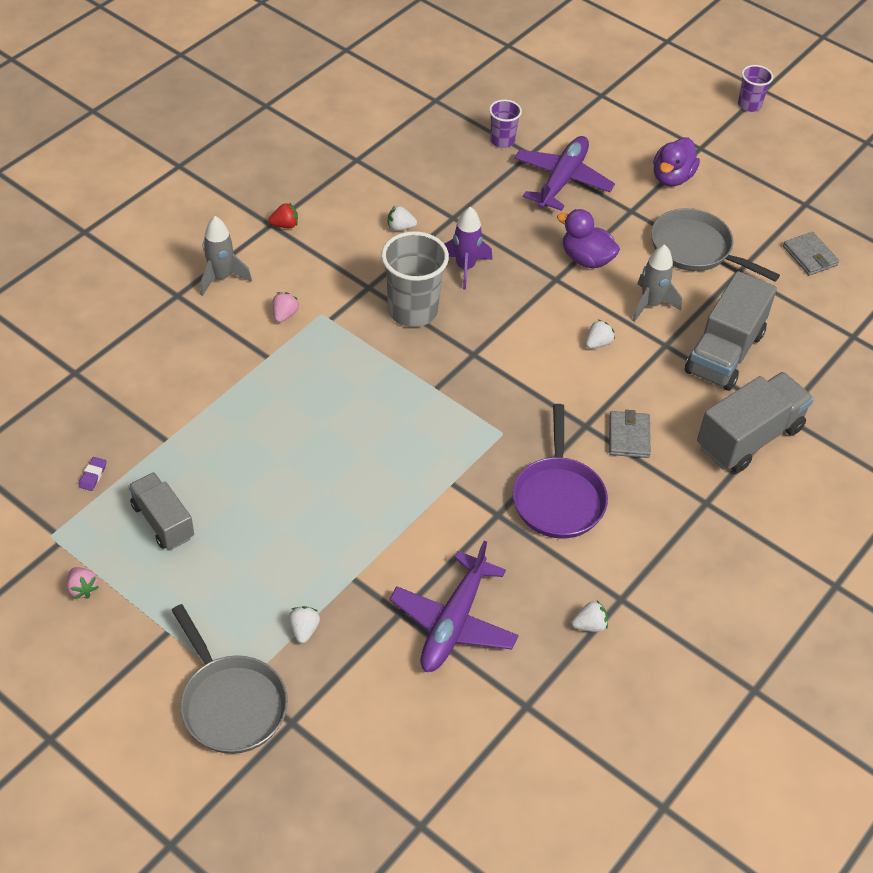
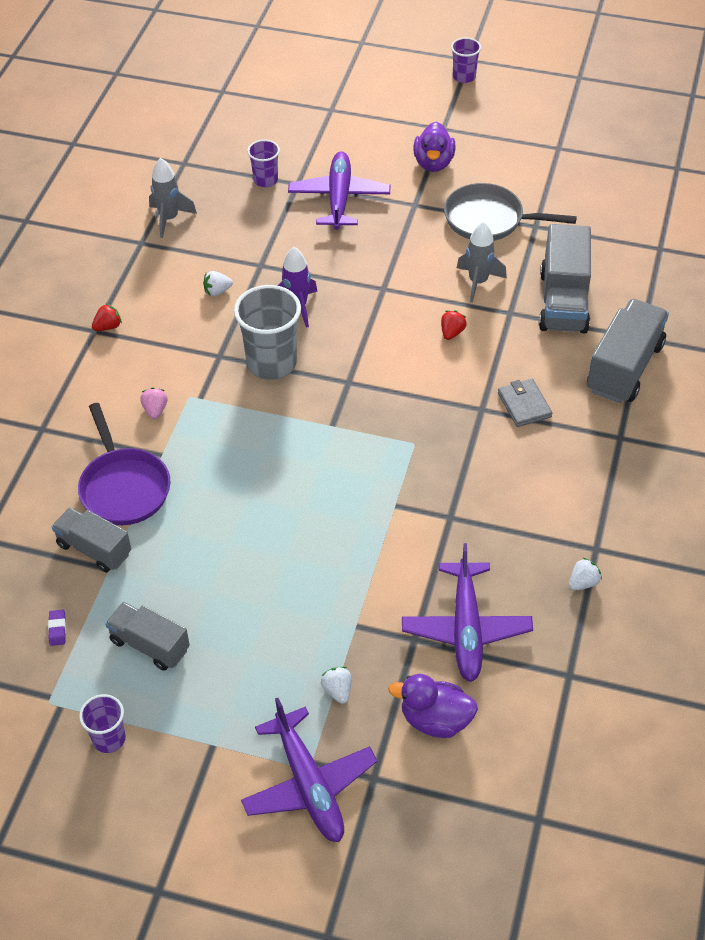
camera: 20 degrees left, 0 degrees up
(82, 589) = (109, 739): pink strawberry -> purple cup
(163, 418) = (94, 549): none -> grey truck
(221, 277) = (75, 397): grey rocket -> grey rocket (169, 219)
(231, 703) = (309, 785): grey pan -> purple plane
(558, 497) = (494, 481): purple pan -> purple pan (123, 487)
(586, 259) = (400, 261): purple duck -> purple duck (435, 720)
(598, 343) = (452, 332): white strawberry -> red strawberry
(809, 256) = (587, 192): grey wallet -> none

